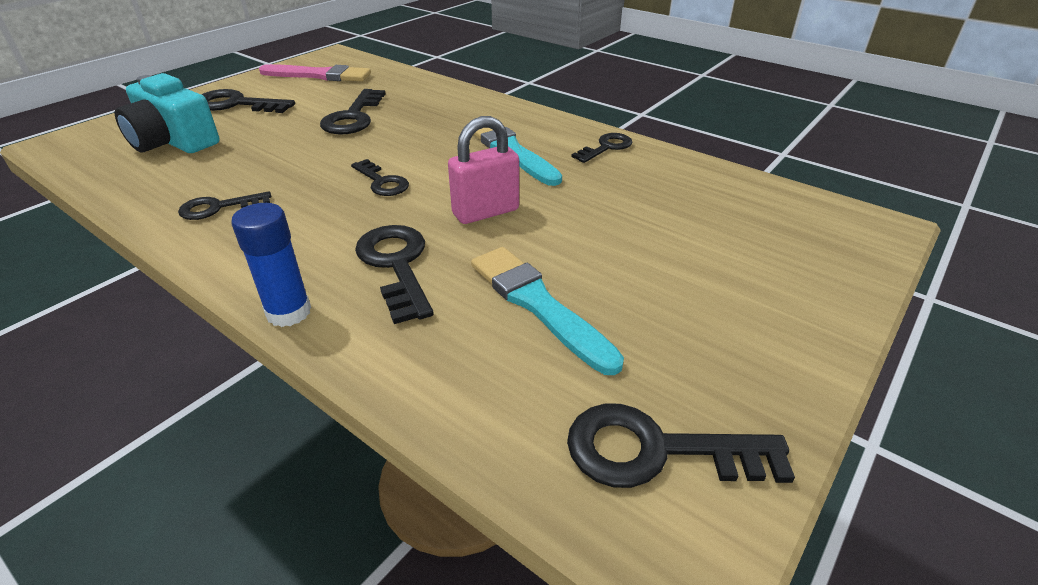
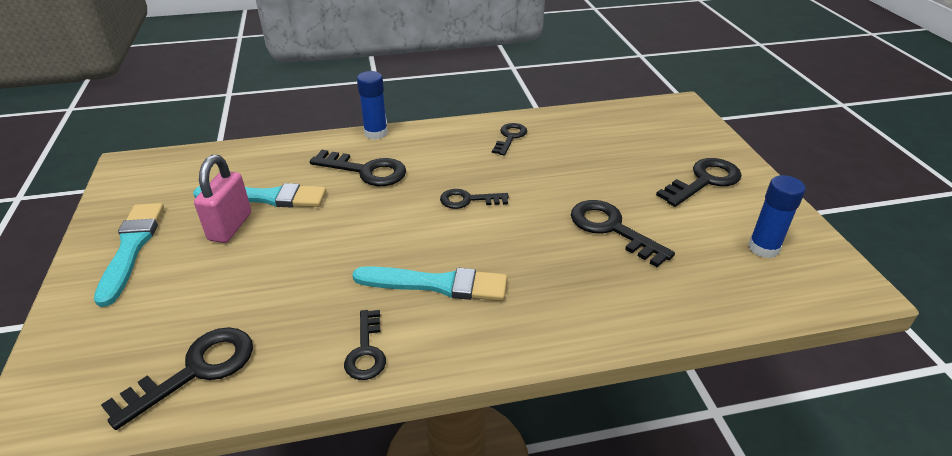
camera: 130 degrees right, 0 degrees up
(174, 141) = (640, 141): turquoise camera -> none
(319, 75) = (763, 248): pink brush -> blue glue stick
(485, 212) = (369, 224): pink padlock -> pink padlock (230, 227)
(656, 451) = (157, 181): black key -> black key (195, 371)
(748, 336) = (131, 248): none -> turquoise brush

